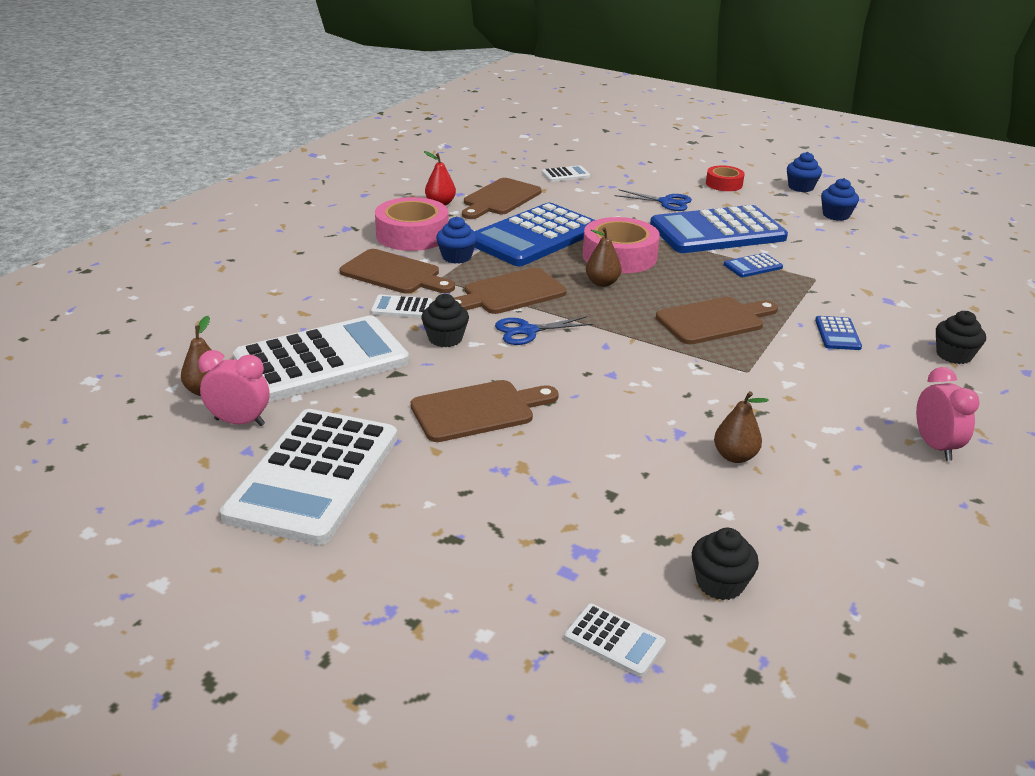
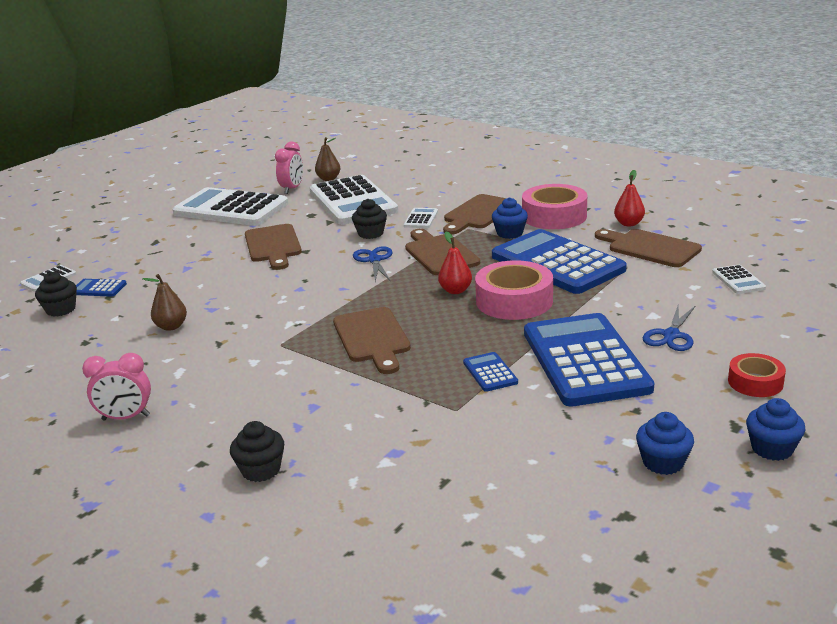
camera: 100 degrees right, 5 degrees down
(602, 283) = (455, 290): brown pear -> red pear
(837, 334) = (328, 402): blue calculator -> blue calculator (98, 288)

